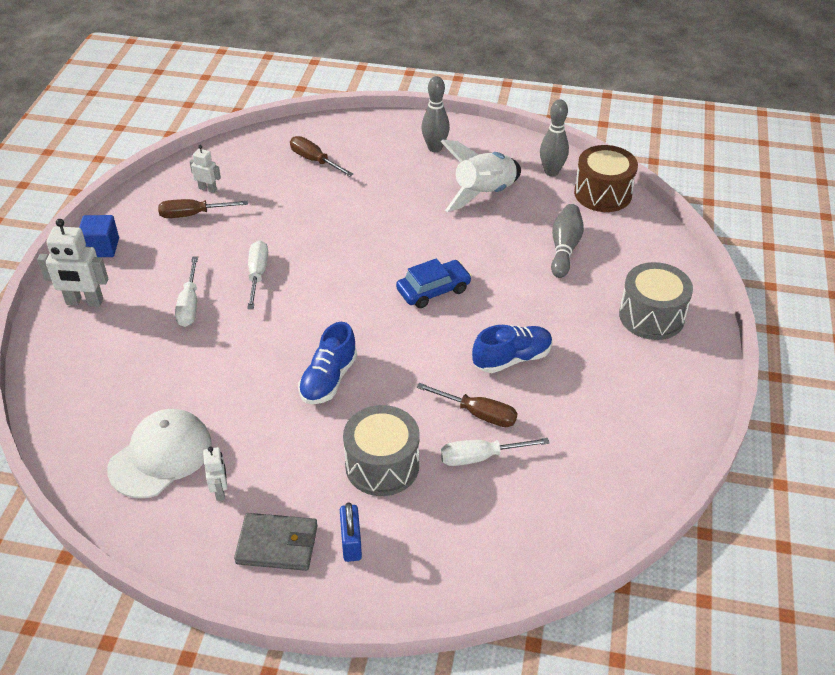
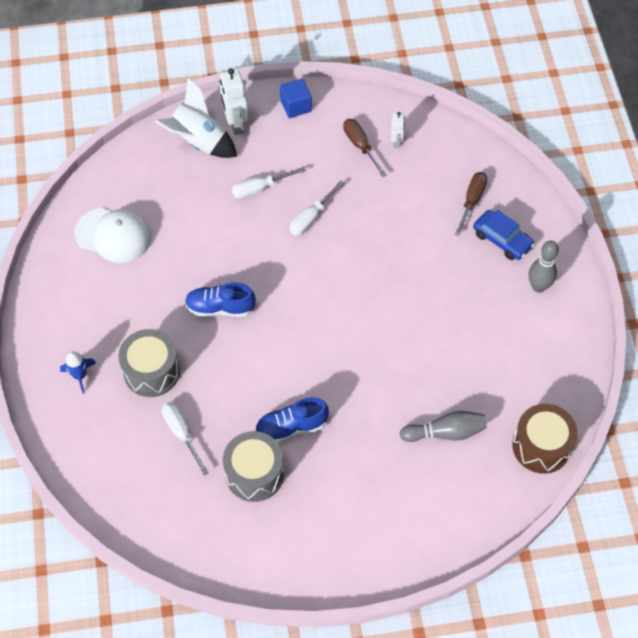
camera: 70 degrees right, 15 degrees up
(220, 491) = (97, 282): white robot -> none
(257, 274) = (311, 218): white screwdriver -> white screwdriver turned 150 degrees clockwise
(277, 544) = (65, 332): grey wallet -> none
(351, 543) = (80, 375): blue padlock -> blue rocket
(433, 290) = (346, 346): blue car -> blue car (502, 239)
(478, 414) = (223, 419): brown screwdriver -> none
(484, 193) = (491, 346): white rocket -> white rocket (198, 141)
(512, 358) = (291, 427): blue shoe -> blue shoe turned 120 degrees clockwise
(551, 172) = (552, 394): grey bowling pin -> none
(651, 316) = (386, 524): grey drum -> grey drum (254, 474)

